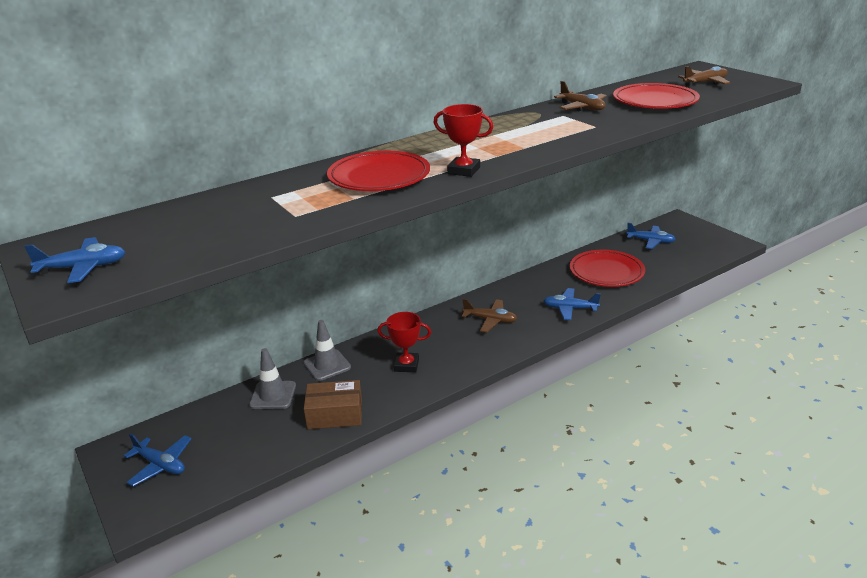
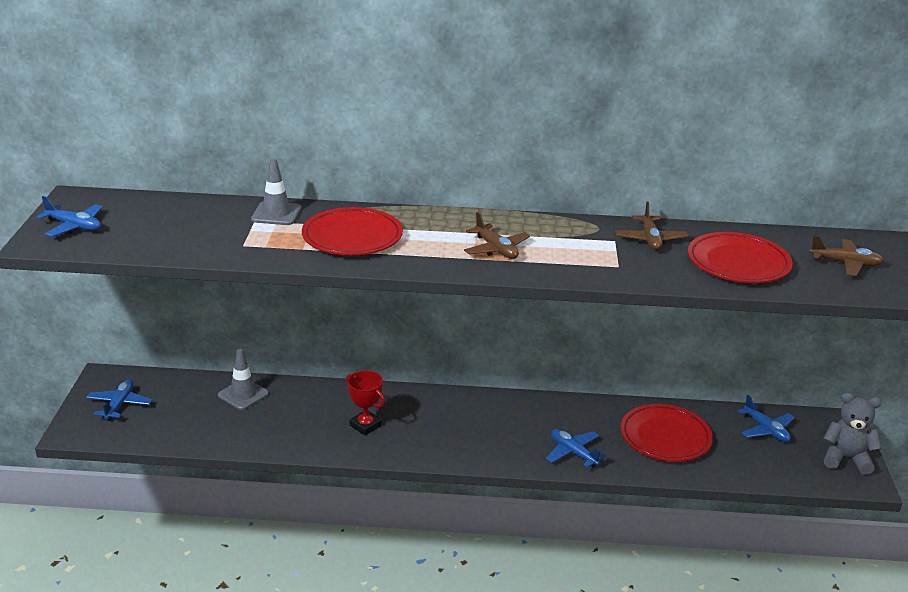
camera: 35 degrees right, 0 degrees up
(160, 465) = (119, 405): blue plane -> blue plane turned 150 degrees counterclockwise
(327, 365) = (308, 392): grey traffic cone -> grey traffic cone (276, 214)
(335, 414) = (265, 434): brown box -> none
(463, 170) = (421, 260): red trophy -> none
(490, 320) = (486, 424): brown plane -> brown plane (496, 249)
(710, 236) = (846, 459): none -> grey teddy bear

